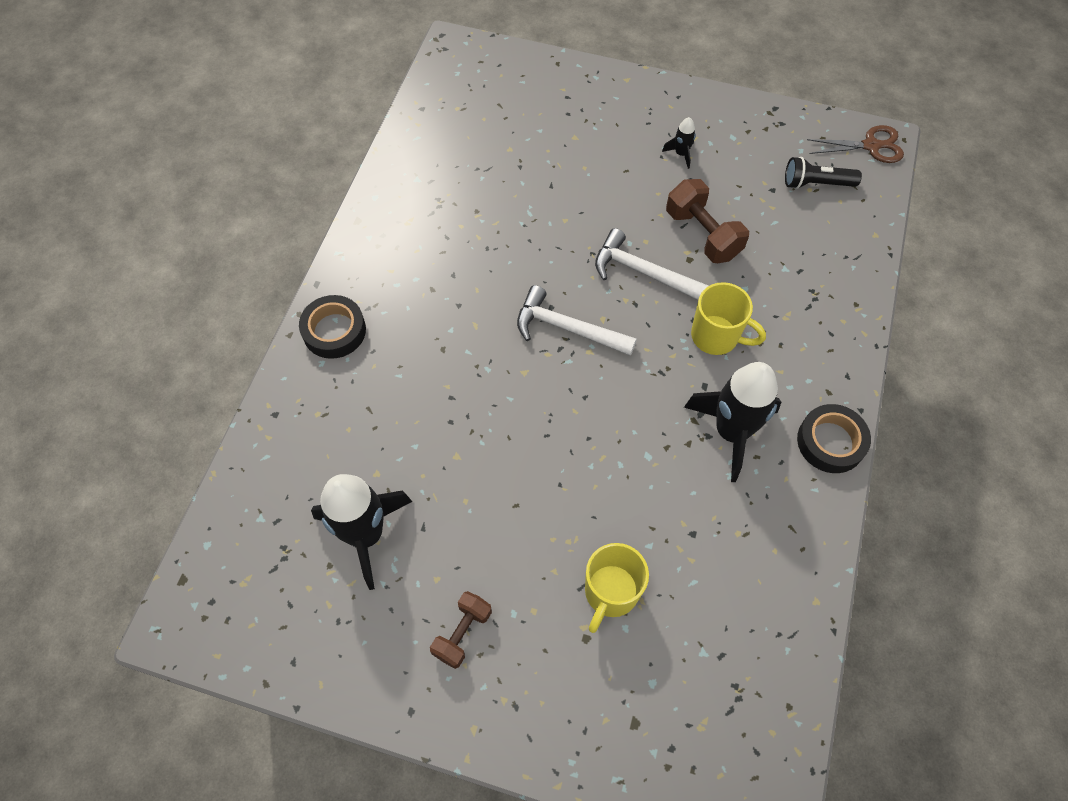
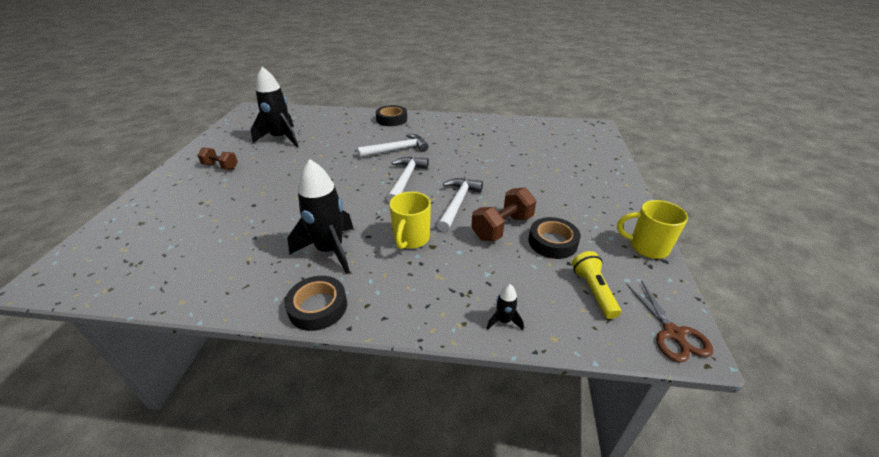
camera: 80 degrees right, 25 degrees down
(466, 333) = (396, 150): none -> white hammer
(610, 593) = (225, 208): yellow mug -> yellow mug (647, 247)
(681, 154) = (573, 213): black rocket -> black rocket (504, 321)
(736, 193) = (552, 242): none -> black tape
(816, 183) = (593, 291): black flashlight -> yellow flashlight

